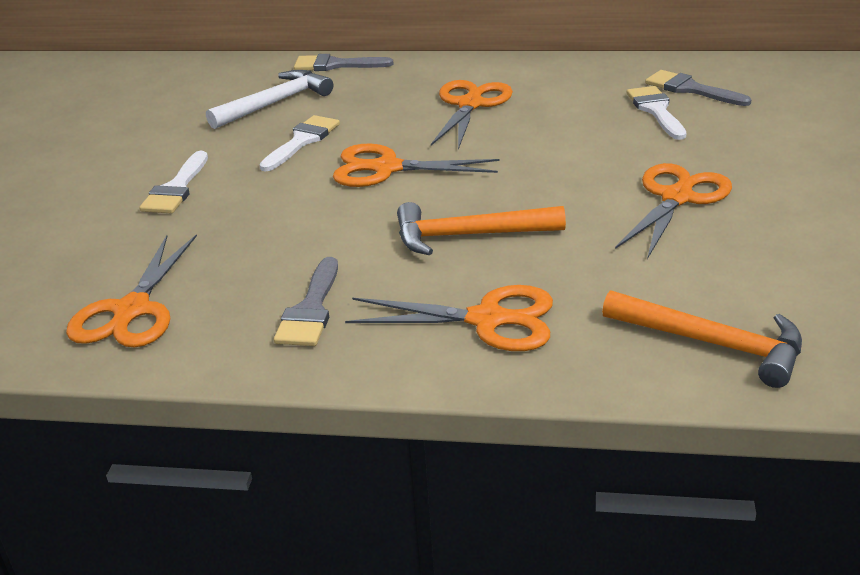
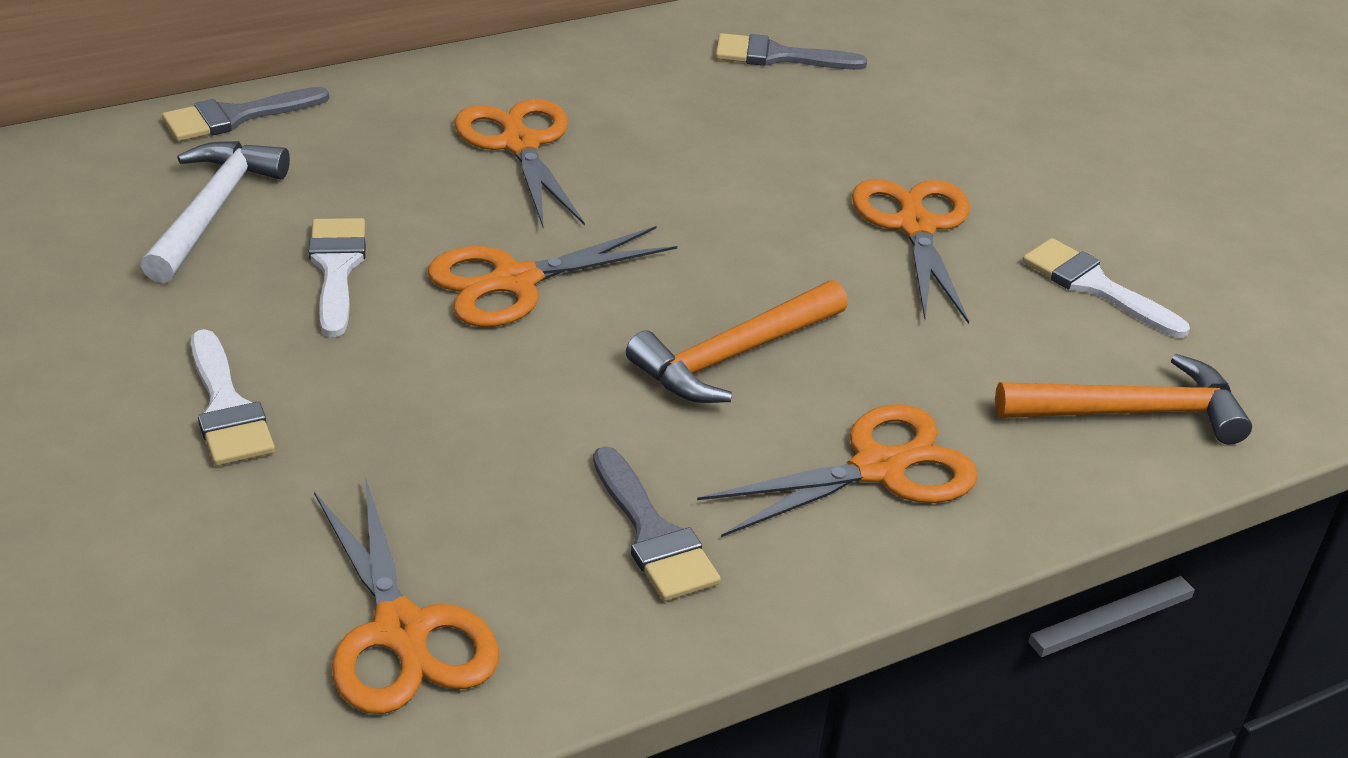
camera: 40 degrees left, 5 degrees up
(656, 110) = (768, 99): white brush -> white brush (1094, 286)

